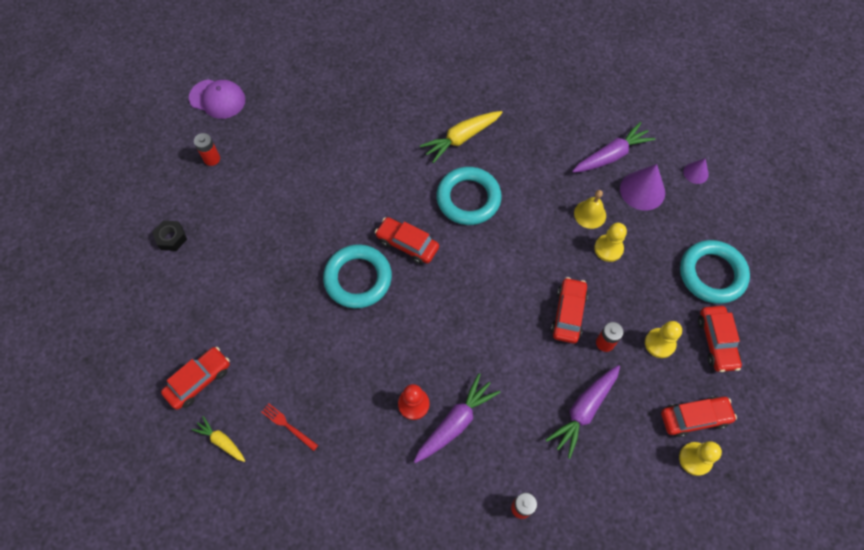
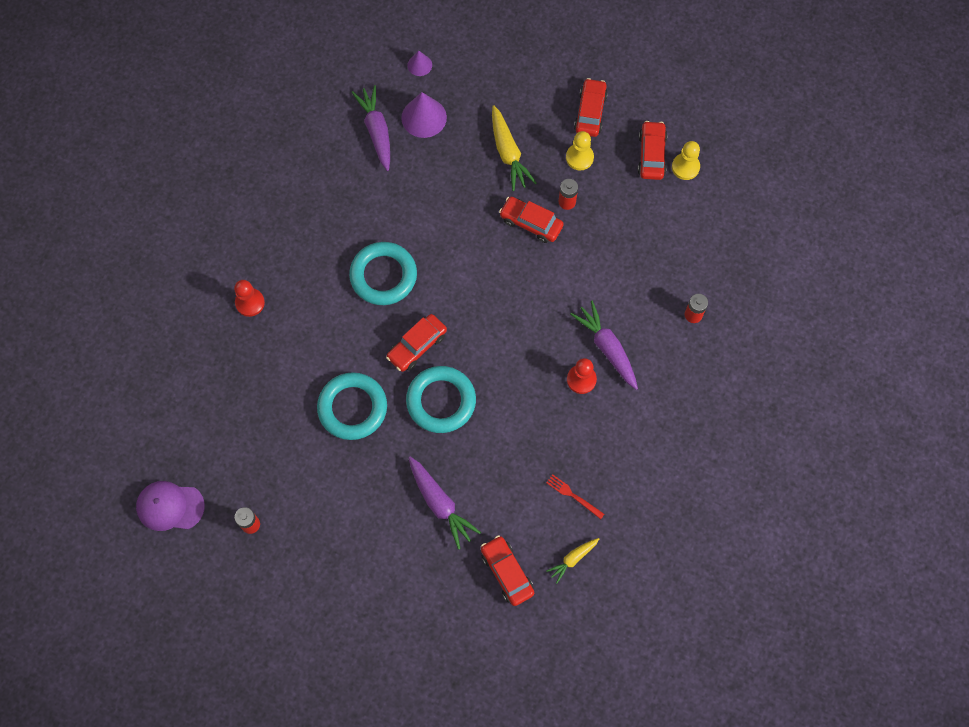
camera: 75 degrees left, 5 degrees up
(171, 238) = (338, 580): black nut -> none
(217, 99) = (170, 506): purple cap -> purple cap turned 120 degrees counterclockwise
(288, 426) = (573, 496): red fork -> red fork turned 75 degrees clockwise
(410, 104) = (250, 303): none -> red pawn
(461, 138) = (310, 263): yellow carrot -> yellow carrot (508, 153)
(584, 410) = (623, 239): purple carrot -> purple carrot (440, 504)
(590, 214) = (435, 171): yellow bell -> none
(608, 248) = (476, 168): yellow pawn -> none
(712, 274) = (526, 91): turquoise ring -> turquoise ring (352, 408)
(716, 341) = (590, 112): red car -> red car turned 90 degrees counterclockwise

